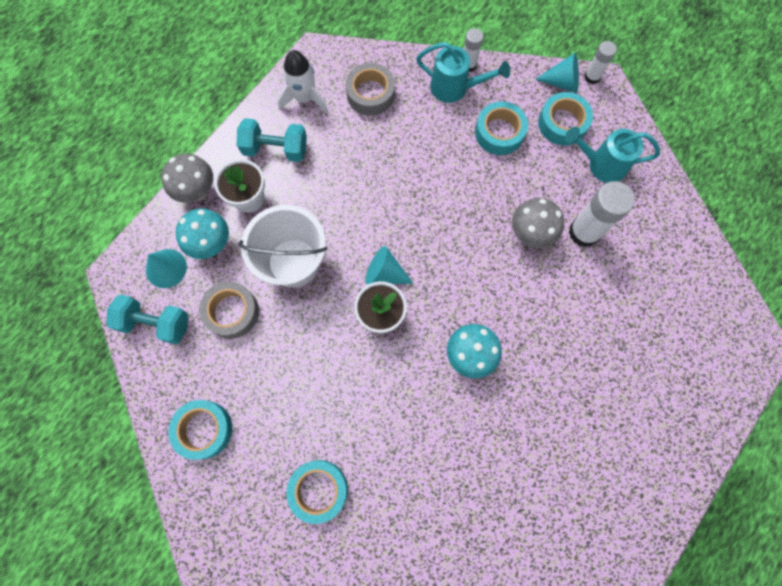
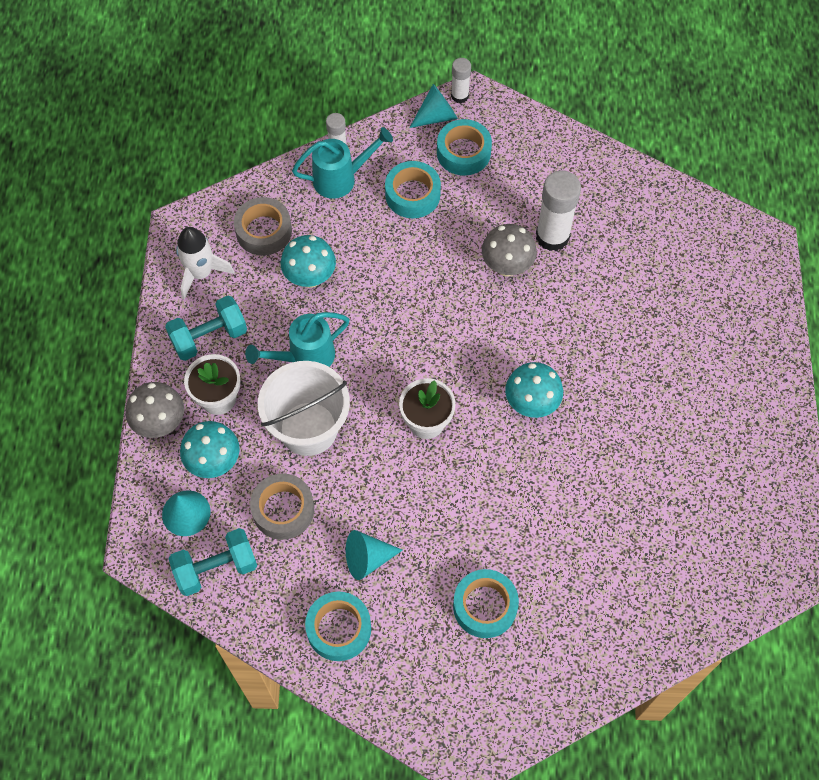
camera: 35 degrees left, 10 degrees down
(378, 150) = (310, 278): none -> turquoise mushroom
(385, 273) = (401, 383): turquoise cone -> turquoise cone (367, 558)
(602, 165) = (525, 168): turquoise watering can -> turquoise watering can (305, 357)

